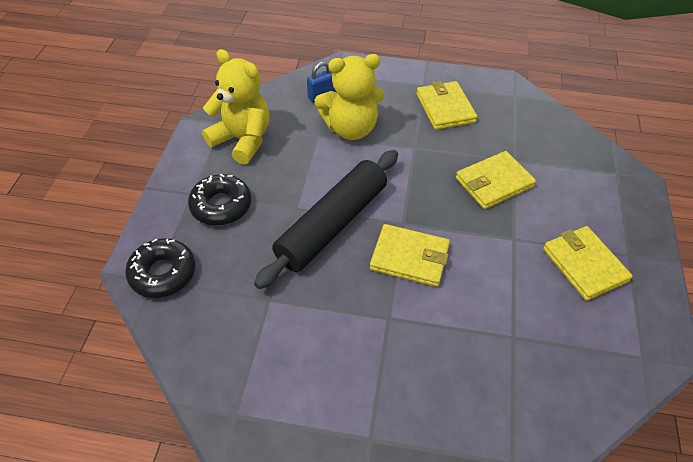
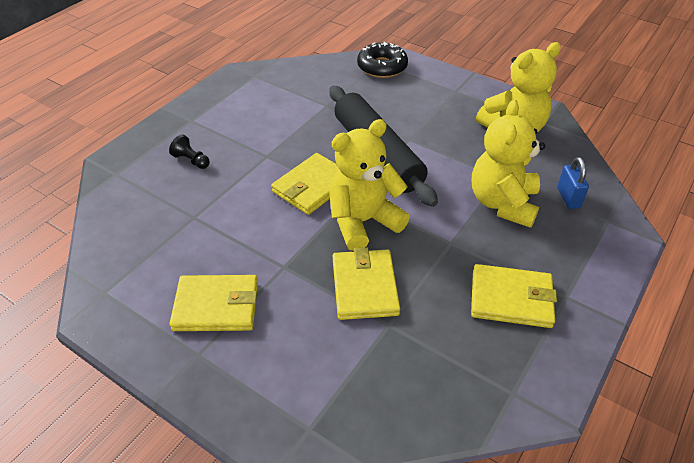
camera: 115 degrees right, 5 degrees down
(221, 205) = (434, 102): black donut -> none
(429, 205) = (363, 222): none -> yellow teddy bear
(440, 390) = (191, 160): none -> black pawn

